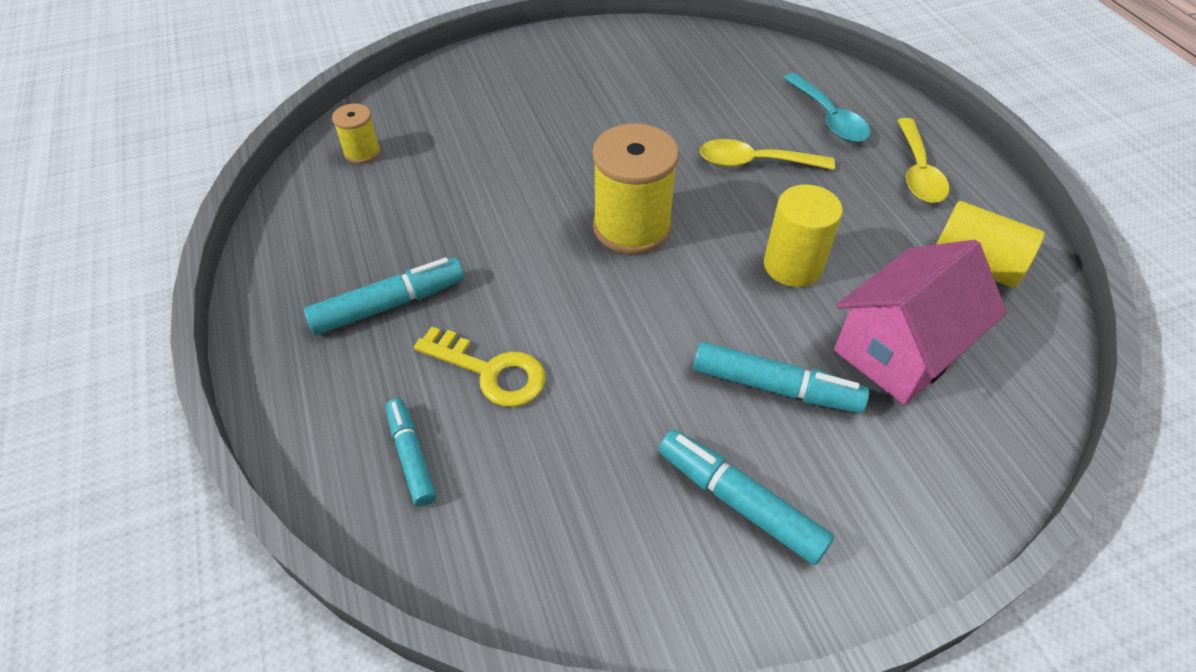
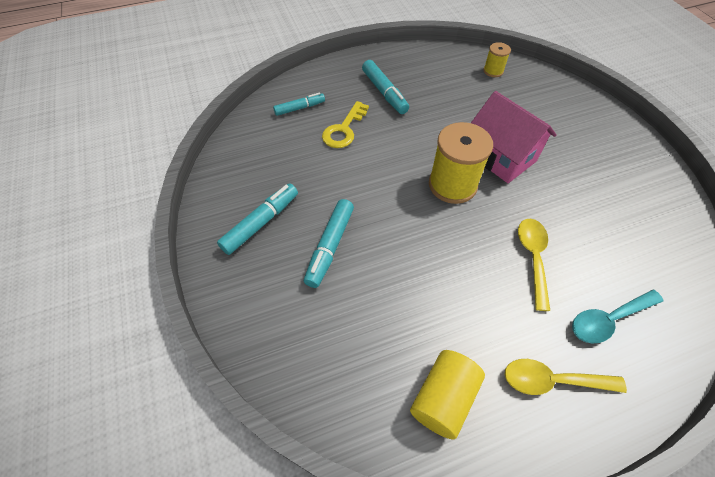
camera: 90 degrees right, 5 degrees up
(792, 266) = (428, 268): yellow cylinder -> none
(899, 350) = (357, 321): pink house -> pink house (501, 157)

